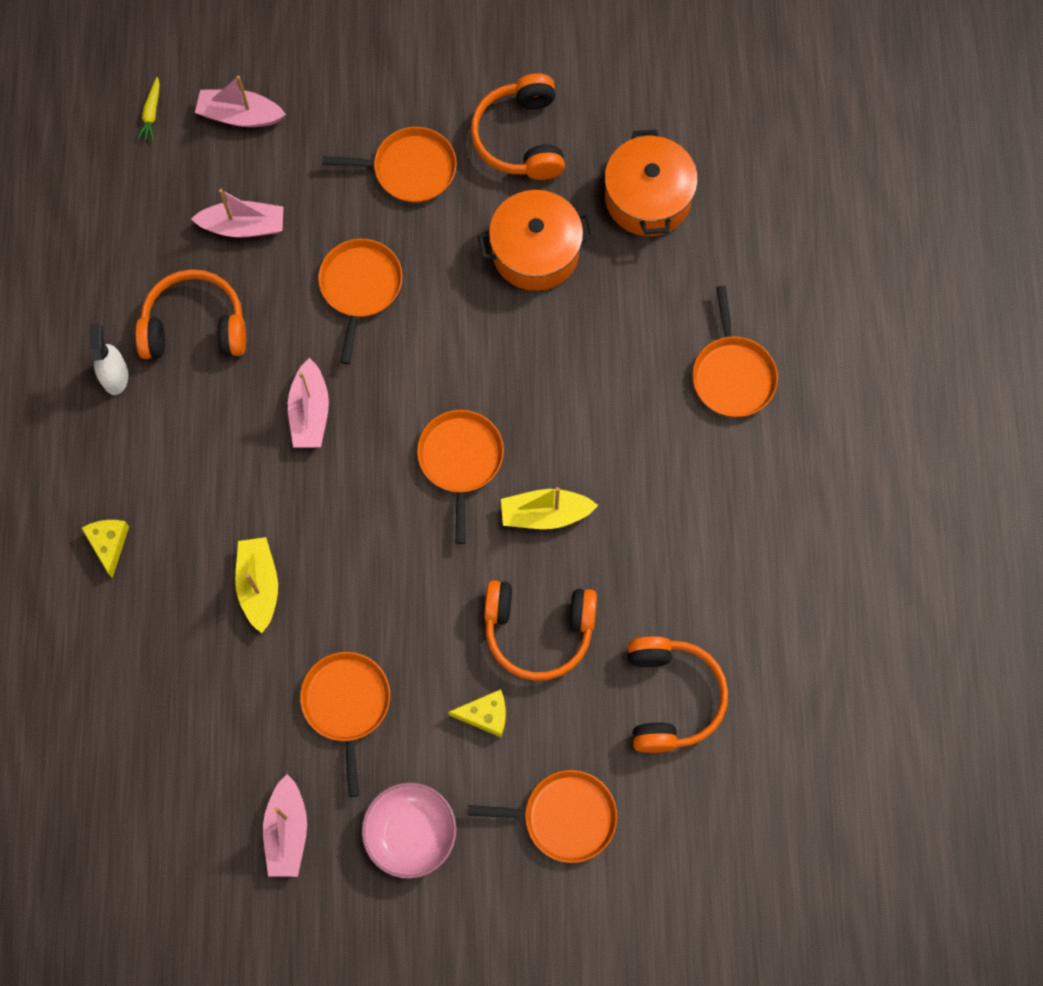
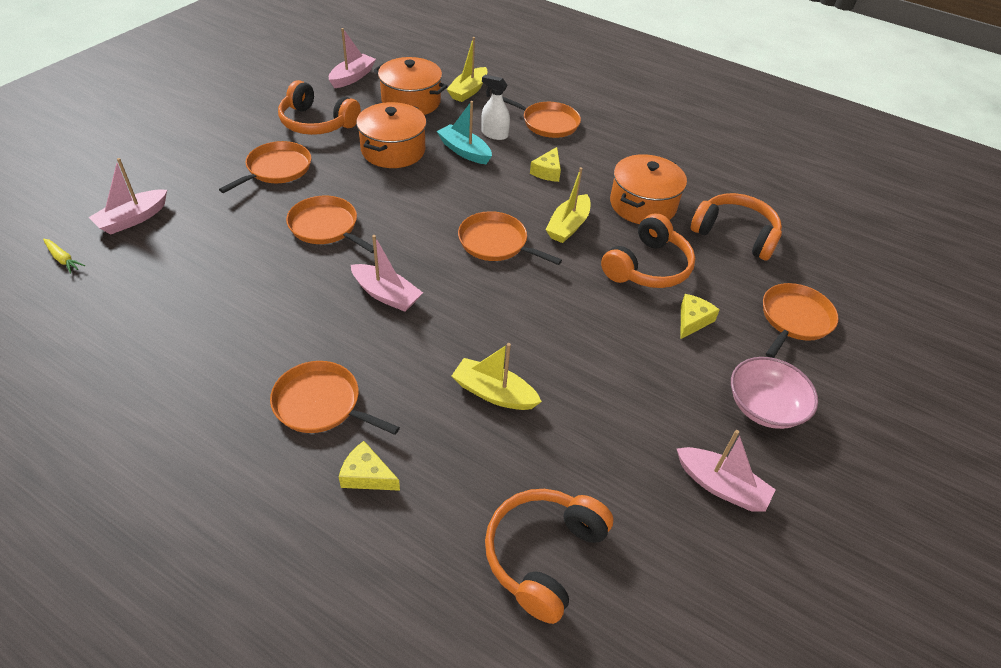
camera: 60 degrees left, 25 degrees down
(115, 376) = (229, 390): white spray bottle -> white spray bottle (494, 134)
(195, 326) = (249, 321): orange headphones -> orange headphones (543, 555)
(243, 226) = (211, 257): pink boat -> pink boat (352, 77)
(346, 704) = (633, 391): orange pan -> orange pan (321, 404)
(595, 324) = (464, 151): none -> turquoise boat
(629, 435) = (547, 171): none -> yellow cheese
(648, 571) = (643, 205): none -> orange pot
(727, 242) = (468, 91): none -> yellow boat

